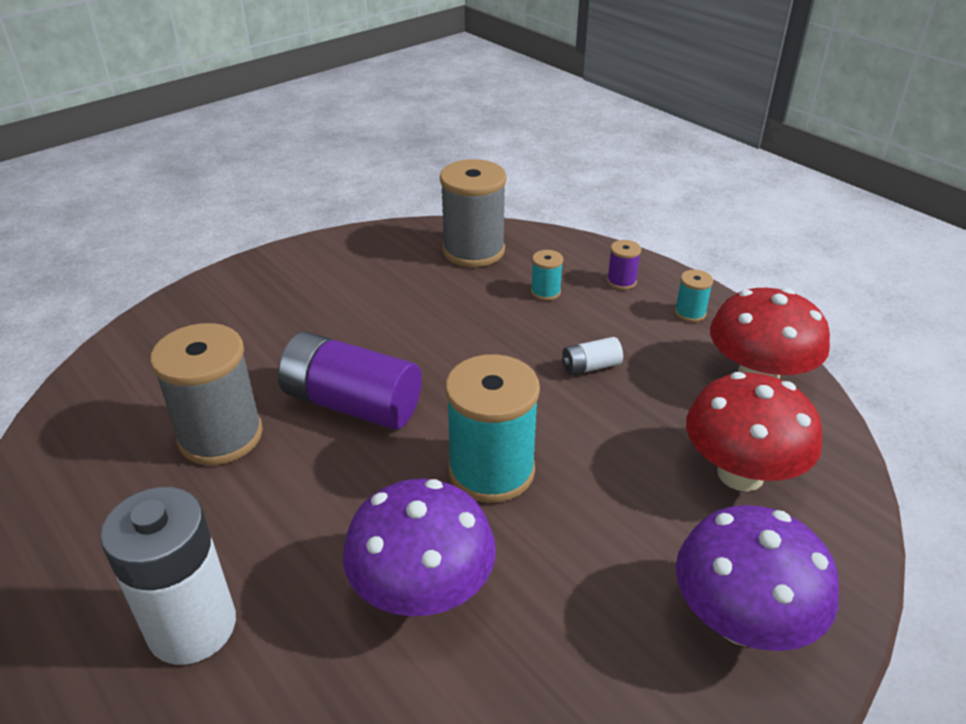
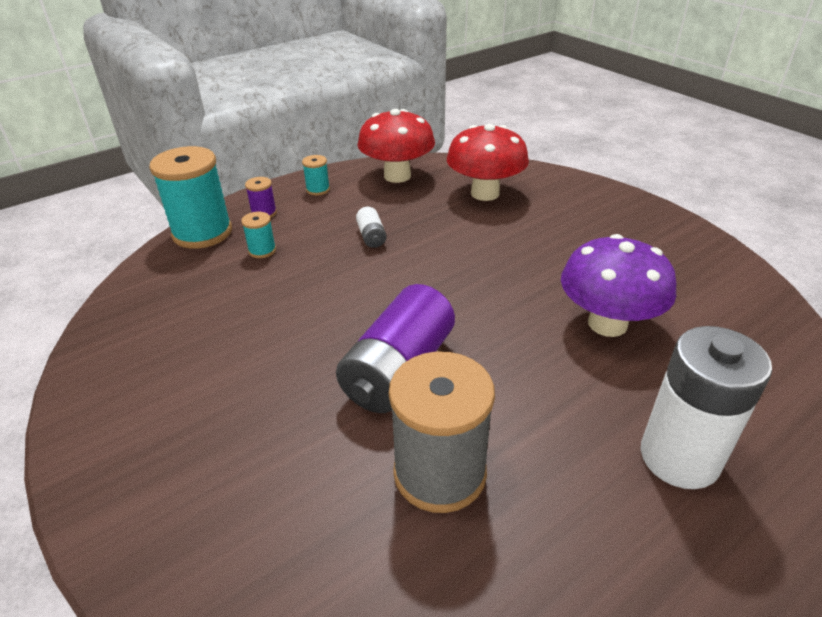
camera: 85 degrees left, 0 degrees up
(473, 251) = (169, 289): grey spool -> none
(491, 471) = (486, 289): turquoise spool -> turquoise spool (202, 233)
(741, 622) = (596, 208): purple mushroom -> none

